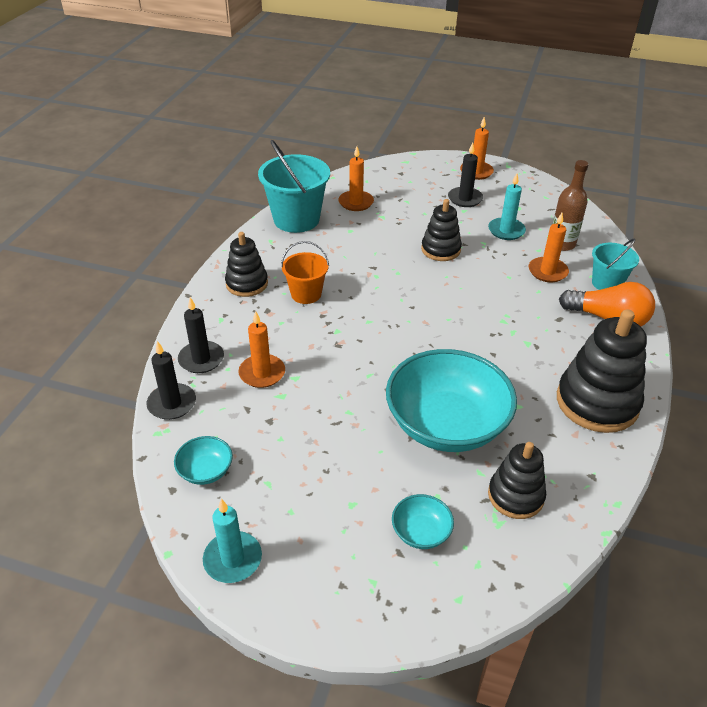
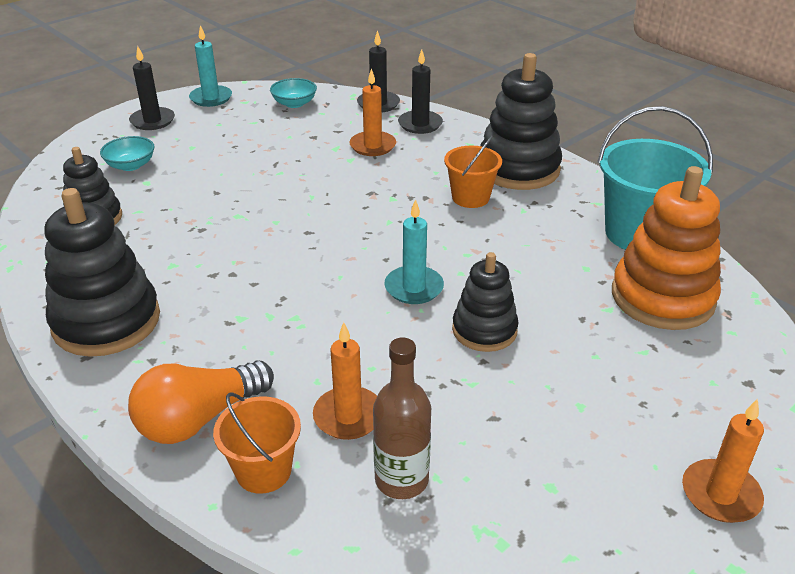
camera: 120 degrees right, 5 degrees down
(247, 284) = (518, 169): black stacking toy -> black stacking toy, size x1.64
(356, 202) = (662, 297): orange candle -> orange stacking toy
(446, 424) = (204, 214): turquoise bowl -> none
(465, 199) = (618, 425): black candle -> black candle (152, 121)
(506, 231) = (487, 427): turquoise candle -> turquoise candle (414, 288)
(606, 283) = (263, 471): turquoise bucket -> orange bucket

